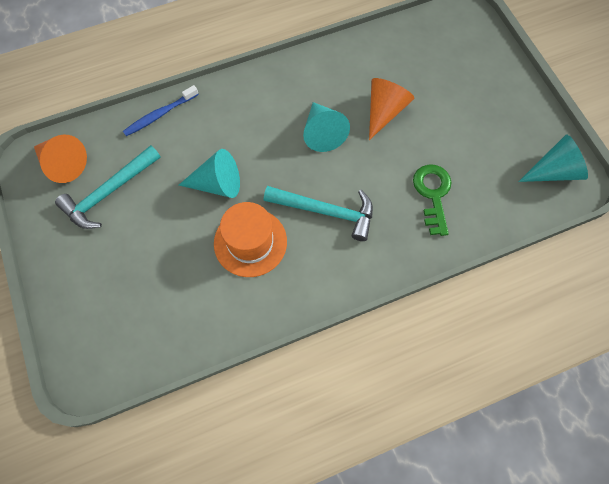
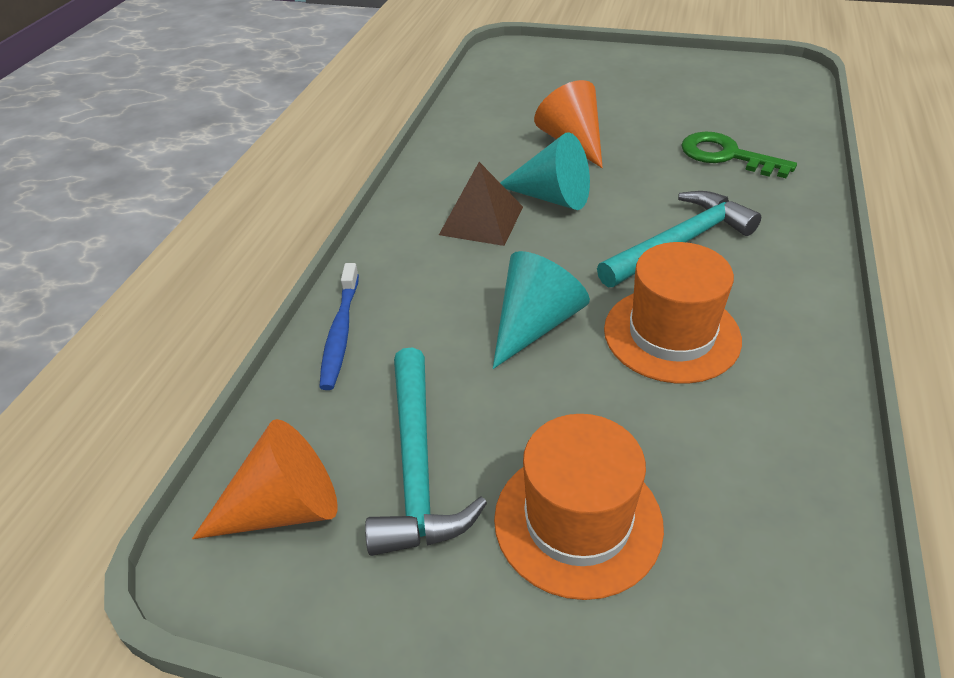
camera: 50 degrees left, 25 degrees down
(118, 262) = (578, 521): none -> orange hat
(278, 114) = (481, 220): none -> brown pyramid
(553, 171) = (763, 78): turquoise cone -> none

